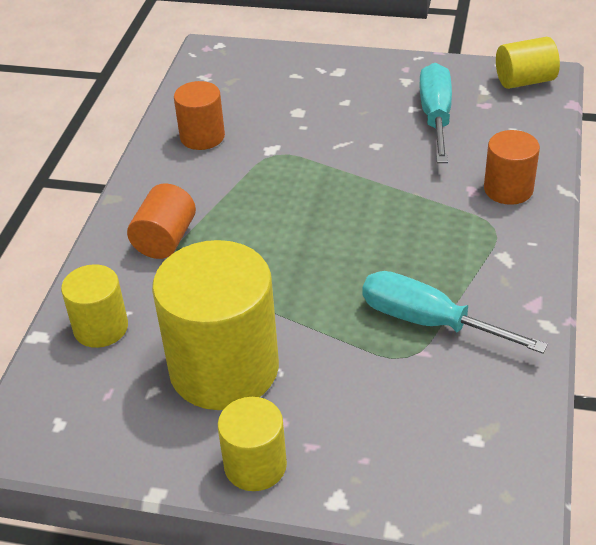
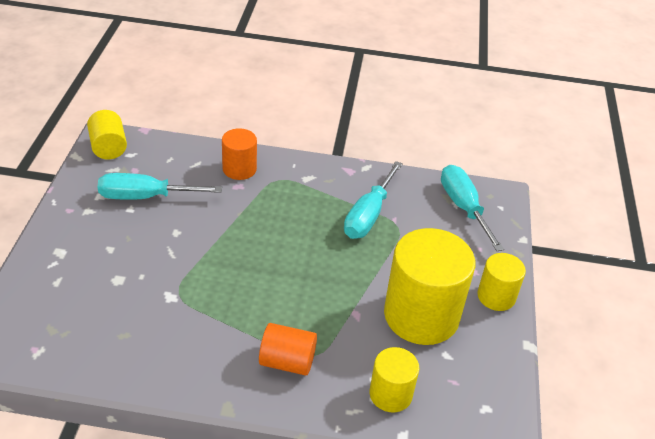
camera: 100 degrees left, 0 degrees up
(202, 137) = (143, 346): orange cylinder -> none
(465, 448) = (463, 207): none -> turquoise screwdriver

